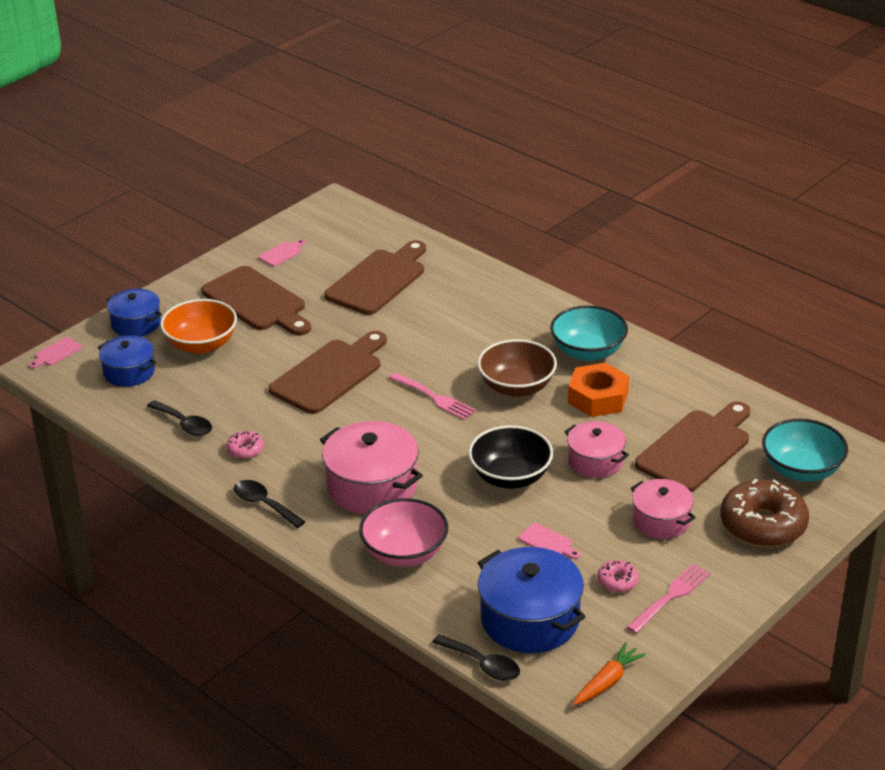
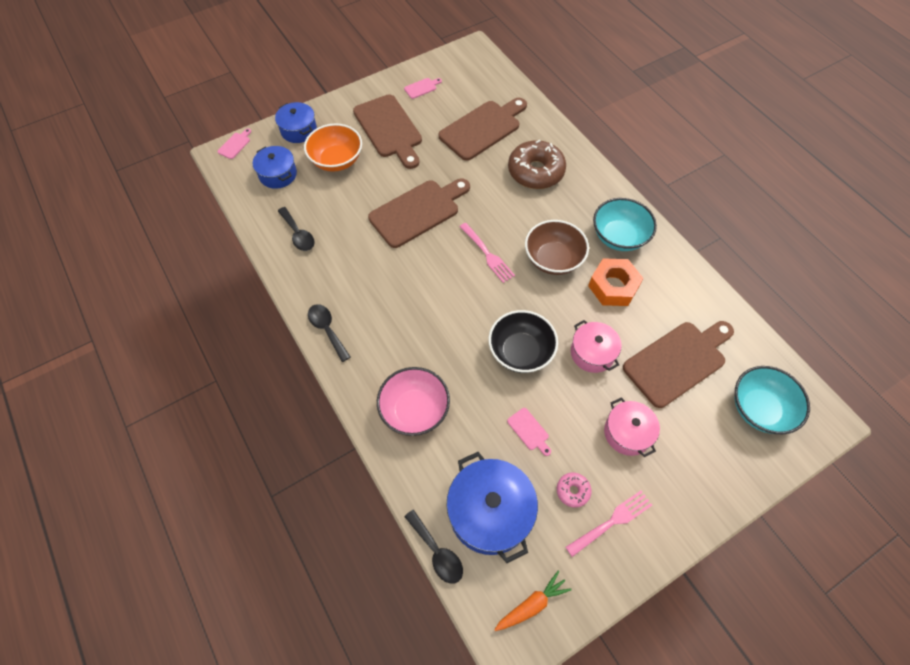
camera: 15 degrees right, 25 degrees up
(56, 353) = (235, 144): pink cutting board -> pink cutting board turned 150 degrees clockwise
(245, 450) = (332, 271): pink donut -> none
(372, 486) = (412, 333): pink pot -> none
(763, 525) = (711, 462): brown donut -> brown donut (535, 171)

